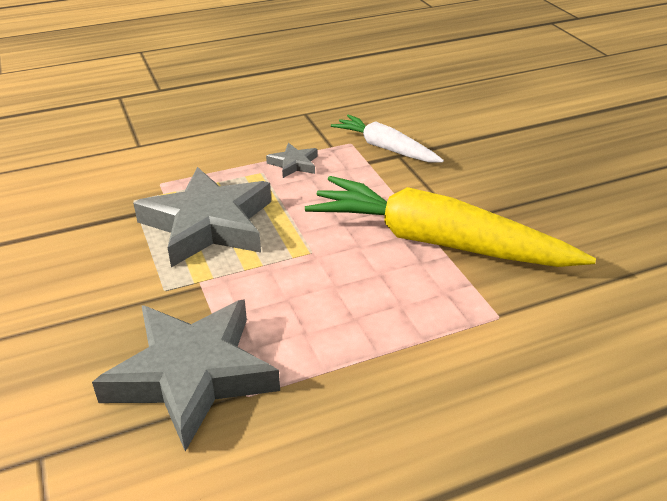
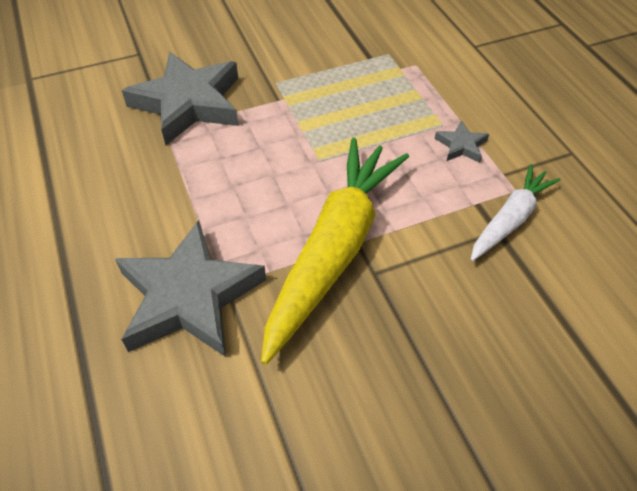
camera: 90 degrees right, 15 degrees up
(208, 224) = (356, 97): grey star -> grey star (189, 296)

